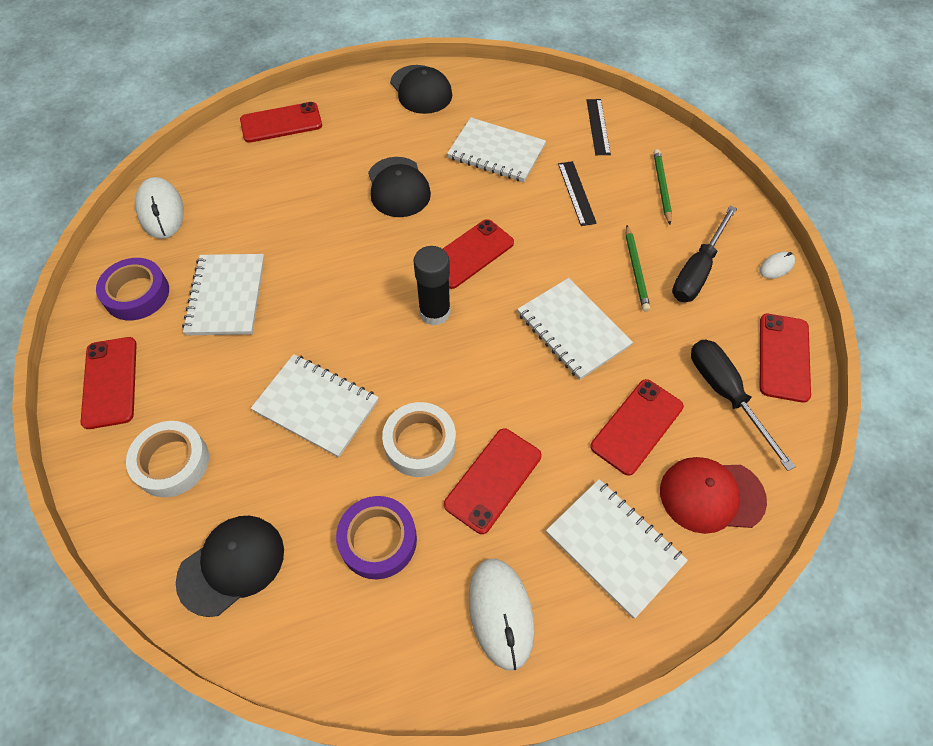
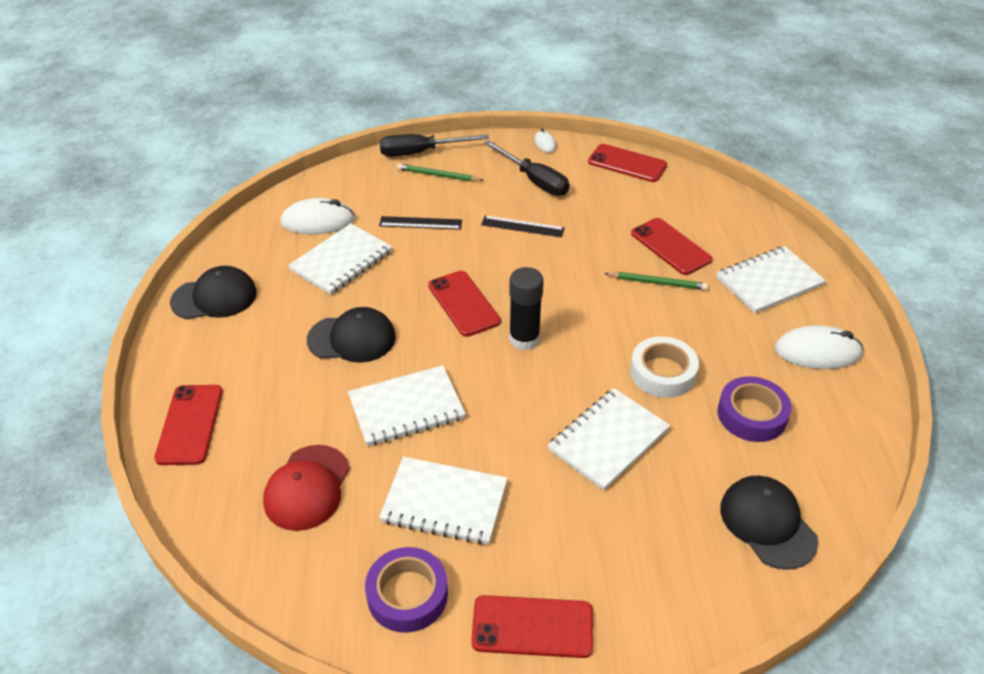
camera: 75 degrees left, 15 degrees down
(161, 211) = (277, 562): white mouse -> white mouse (318, 221)
(172, 462) = (650, 567): white tape -> none
(493, 480) = (705, 334): red phone -> none
(572, 330) = (571, 259): white notebook -> white notebook (406, 408)
(598, 126) = (345, 192): black ruler -> black ruler (522, 226)
(636, 270) = (521, 211): green pencil -> green pencil (657, 283)
(711, 495) = (733, 226): red cap -> red cap (307, 487)
(725, 394) = (652, 198): black screwdriver -> black screwdriver (421, 152)

